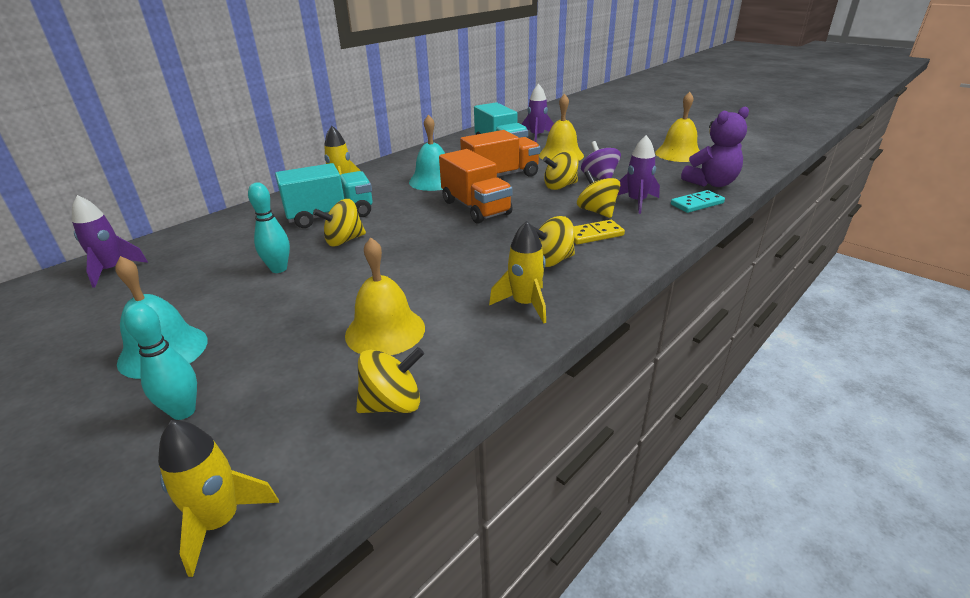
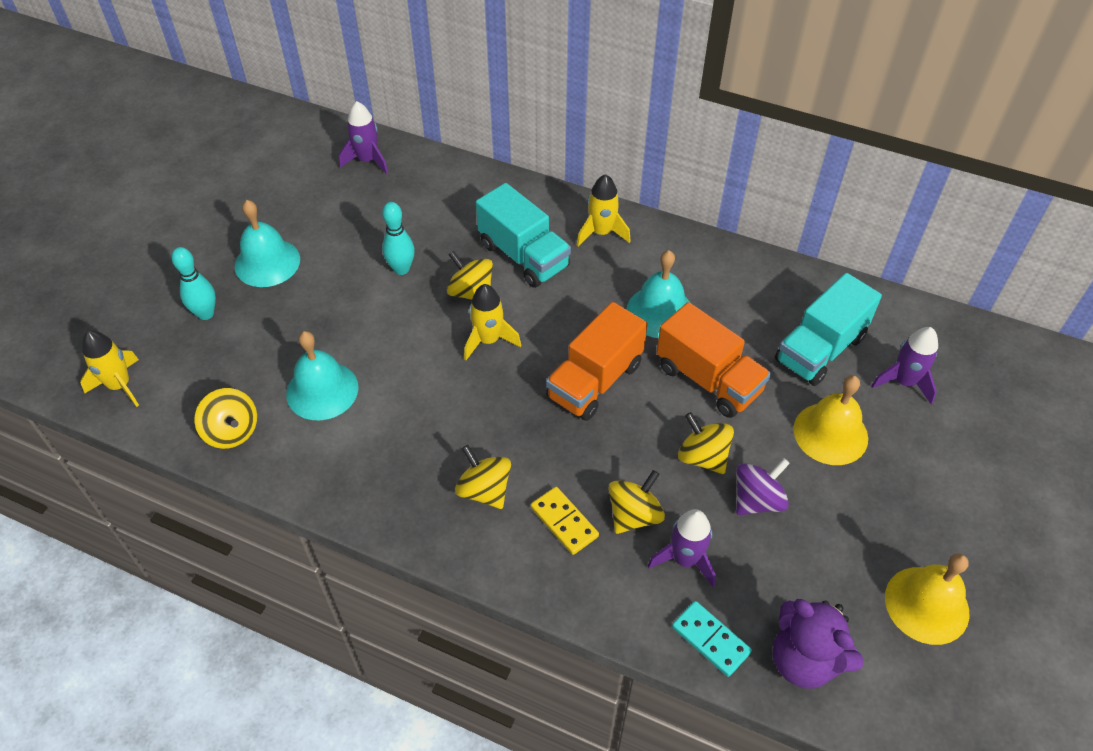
camera: 70 degrees right, 20 degrees up
(385, 331) = (322, 390): yellow bell -> turquoise bell
(525, 304) = (389, 485): yellow rocket -> yellow rocket (488, 340)

